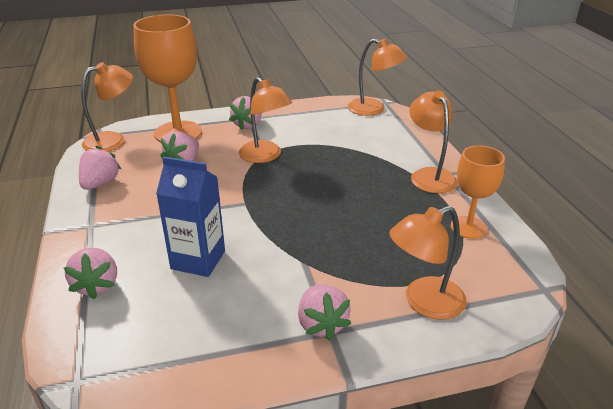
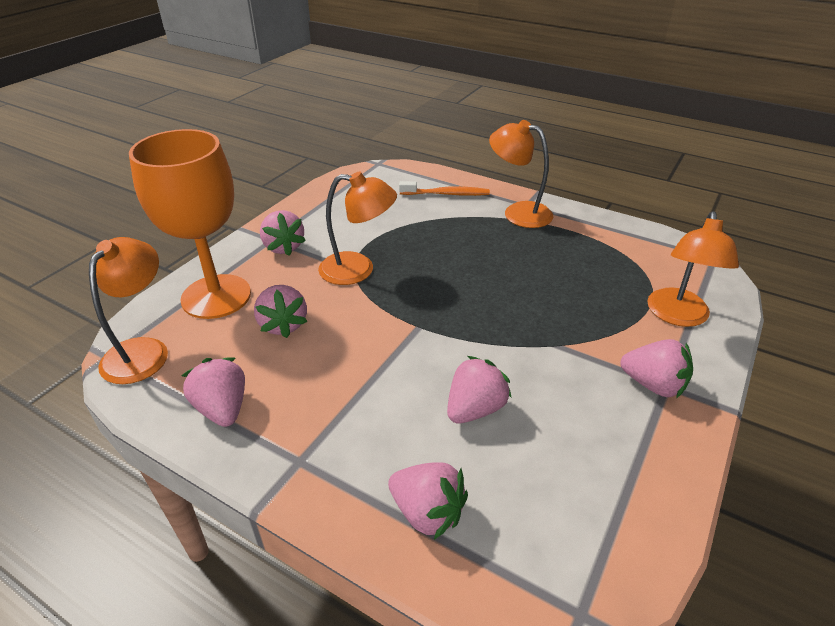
camera: 45 degrees left, 5 degrees up
(198, 260) = (475, 409): blue carton -> pink strawberry
(374, 109) = (379, 174): orange lamp -> none
(397, 140) = (446, 194): none -> orange toothbrush
(468, 227) = (608, 240): orange goblet -> none

